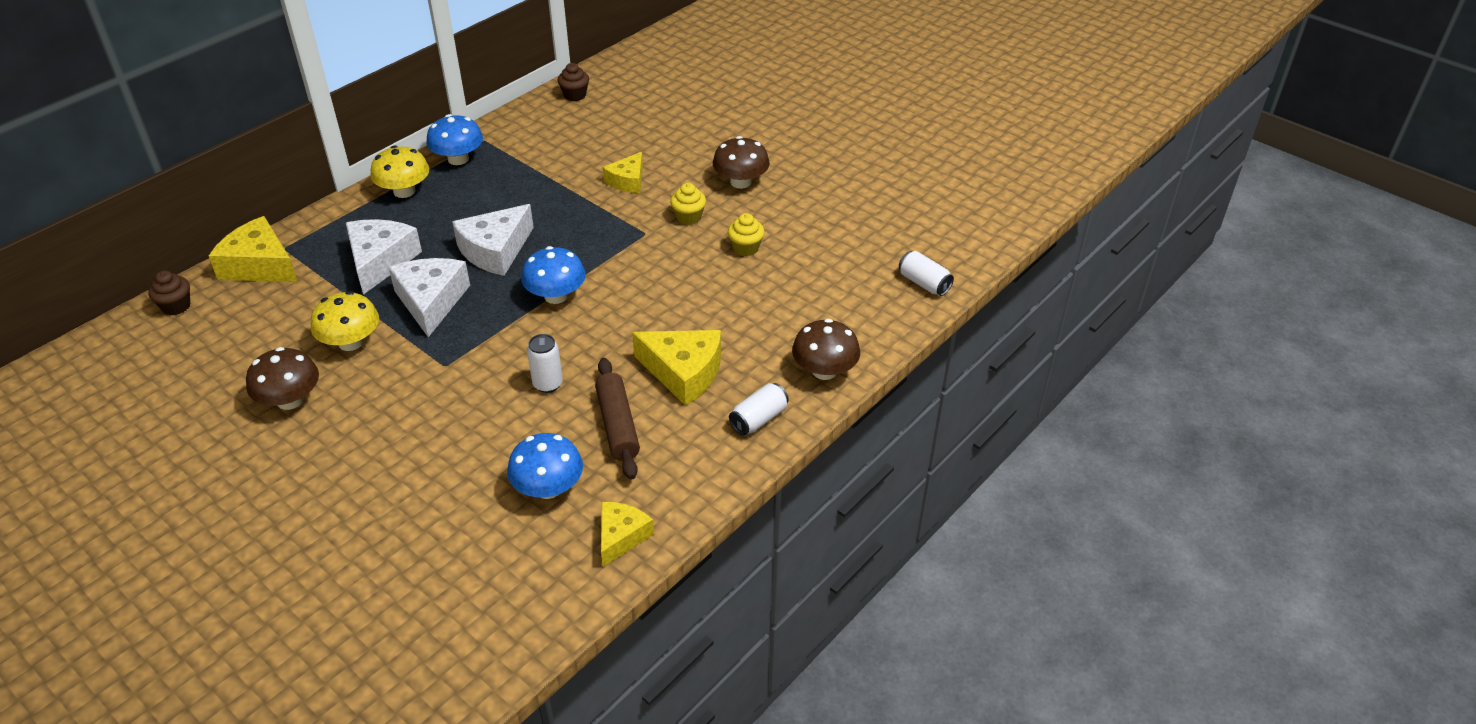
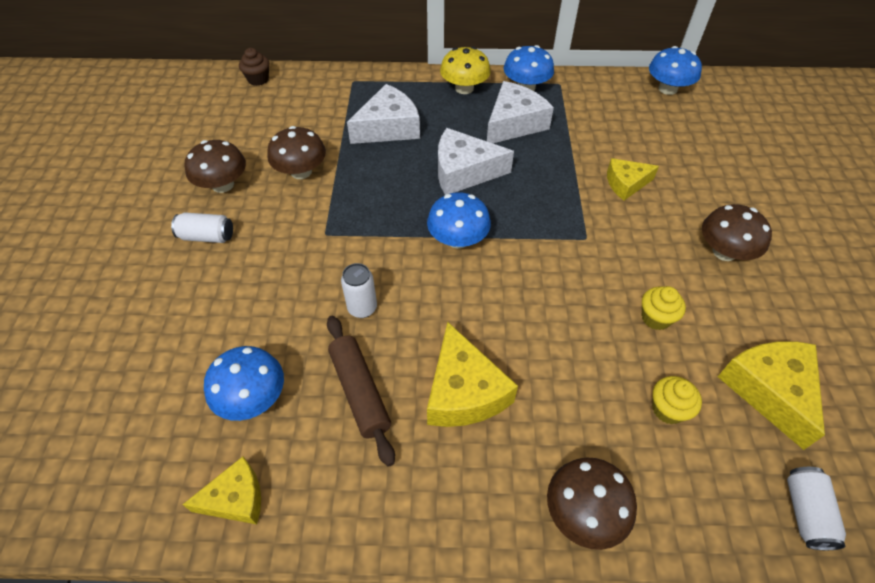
camera: 50 degrees right, 10 degrees up
(260, 265) = (326, 83): yellow cheese -> yellow cheese (769, 390)
(351, 342) = (301, 171): yellow mushroom -> brown mushroom
(431, 301) = (378, 179): white cheese -> white cheese (514, 123)
(575, 95) = (667, 89): brown cupcake -> blue mushroom
(618, 425) = (360, 391): brown rolling pin -> brown rolling pin turned 60 degrees counterclockwise
(688, 217) = (638, 251): yellow cupcake -> yellow cupcake (668, 409)
(758, 419) = (466, 501): white can -> white can (207, 236)

